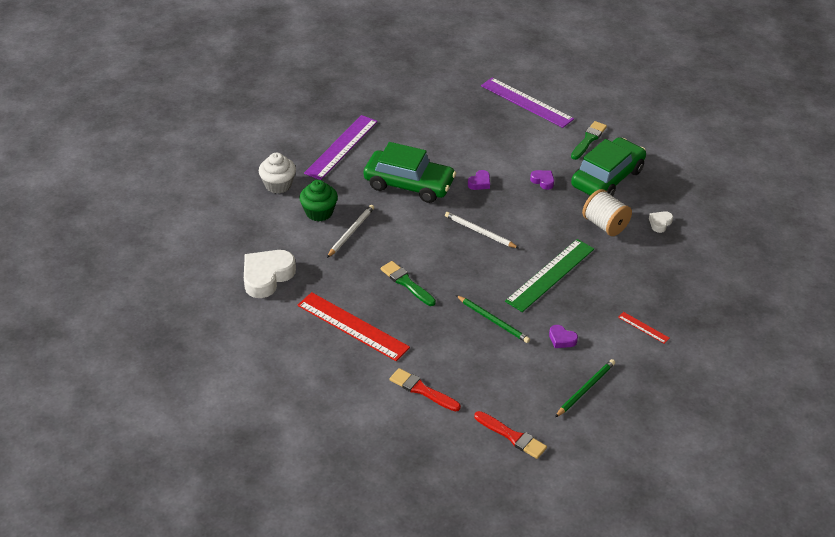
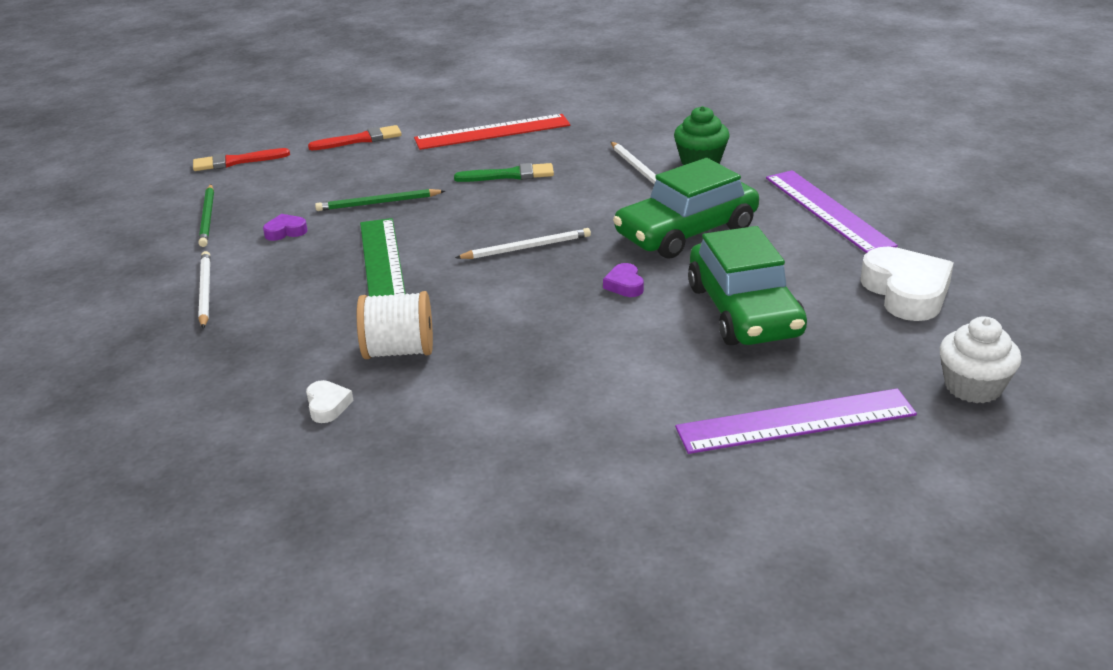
camera: 130 degrees right, 10 degrees down
(267, 277) = (626, 112): white heart -> white heart (906, 292)
(278, 185) = (785, 152): white cupcake -> white cupcake (973, 387)
(543, 181) = (561, 340): purple heart -> none
(588, 140) = (609, 440): green brush -> none
(607, 178) = (490, 408): green car -> green car (744, 311)
(643, 327) = (205, 291): red ruler -> white pencil

